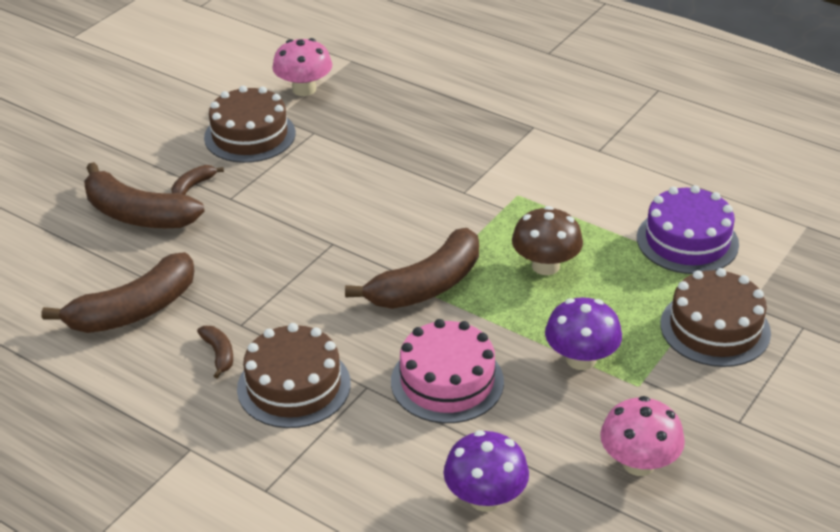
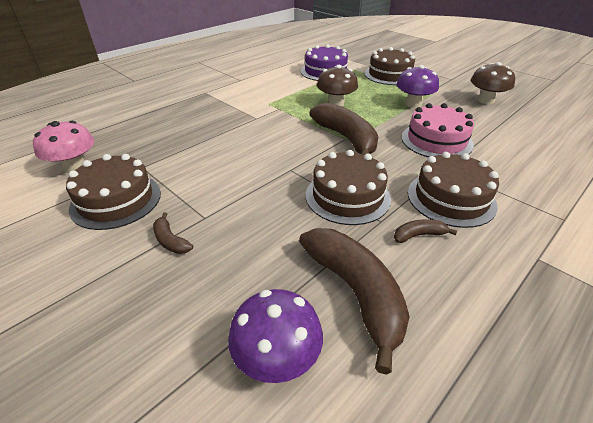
camera: 80 degrees left, 0 degrees up
(137, 215) = (195, 286): brown banana -> none
(283, 296) = (347, 196): none -> brown cake
(485, 498) = (529, 139): purple mushroom -> purple mushroom (277, 358)
(638, 463) = (486, 100): pink mushroom -> brown mushroom

